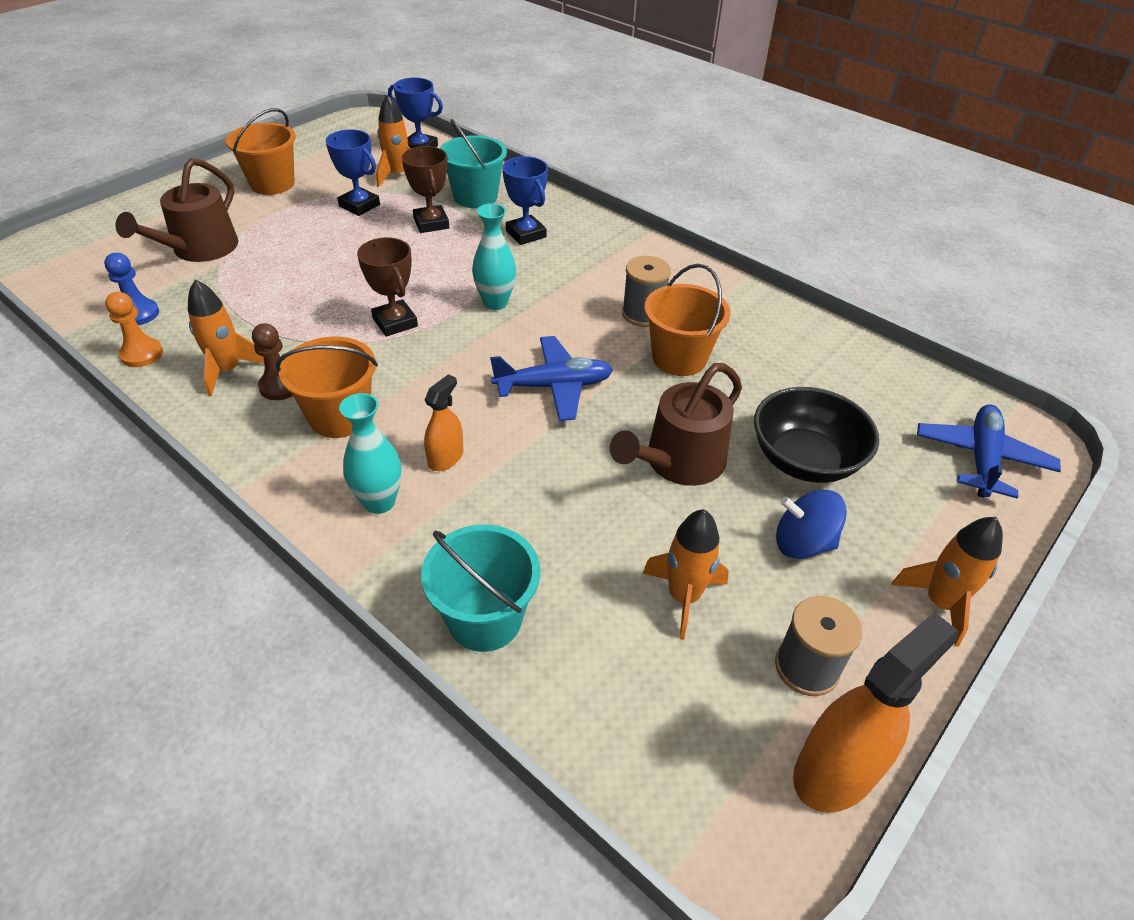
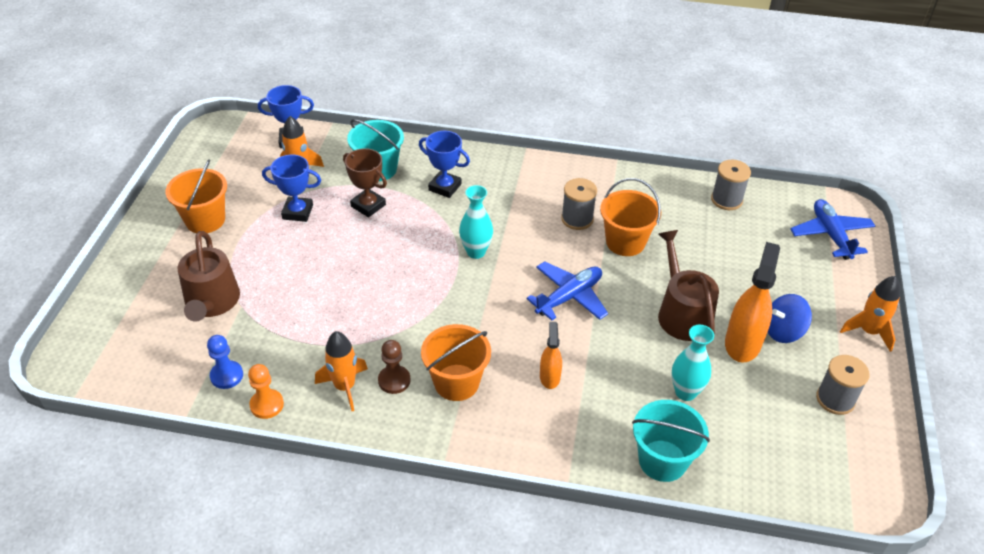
camera: 30 degrees left, 0 degrees up
(379, 502) = (538, 425): turquoise vase -> turquoise vase (685, 392)
(395, 322) = (423, 297): brown trophy -> none
(678, 462) = (682, 313): brown watering can -> brown watering can turned 150 degrees clockwise
(683, 597) = (750, 393): orange rocket -> none
(804, 460) = (746, 279): black bowl -> none
(835, 770) = (884, 443): orange spray bottle -> orange spray bottle (742, 343)
(858, 363) = (726, 200): none -> grey spool

